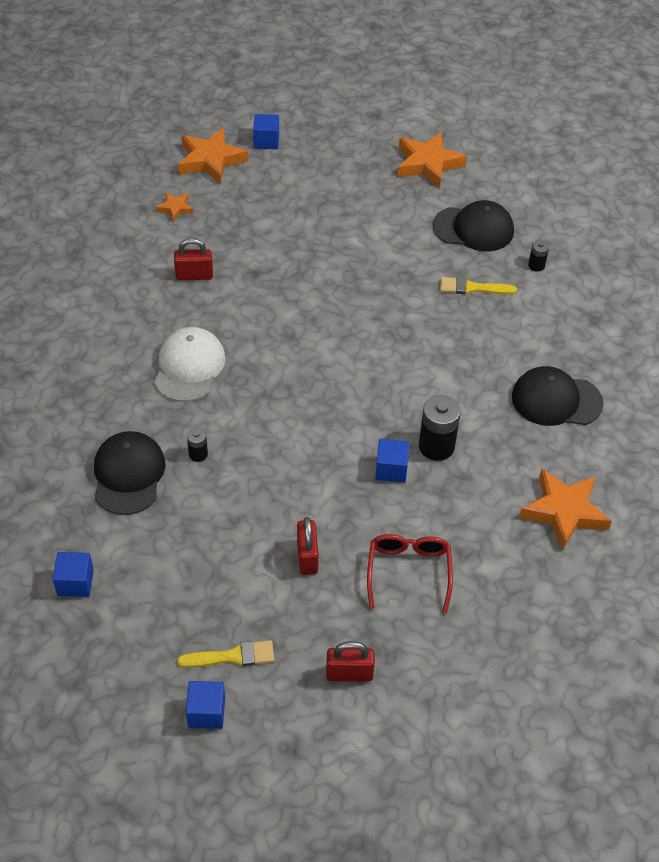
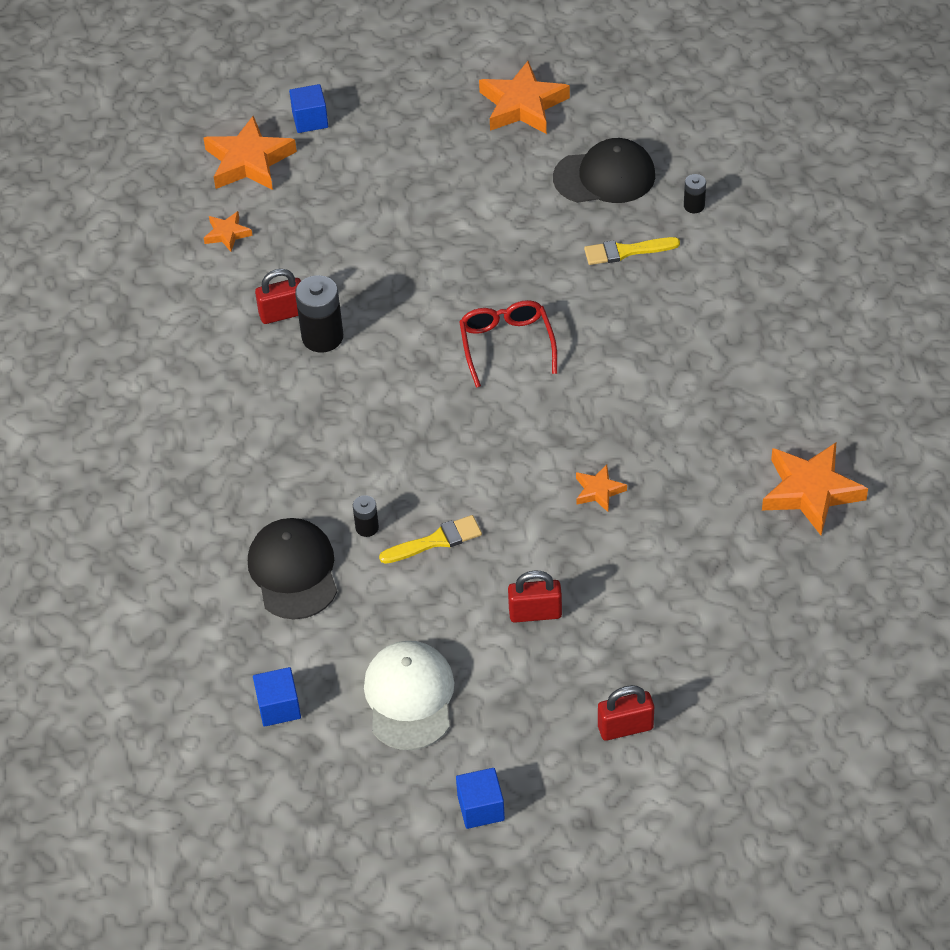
camera: 10 degrees left, 0 degrees up
(189, 367) = (318, 427): white cap -> white cap (409, 697)
(232, 656) = (488, 742): yellow brush -> yellow brush (436, 541)
(307, 557) = (535, 613): red padlock -> red padlock turned 75 degrees counterclockwise
(391, 469) = (599, 491): blue cube -> orange star
(408, 571) = (655, 601): red glasses -> red glasses (506, 345)
(436, 446) = (642, 452): black battery -> black battery (322, 337)
(556, 400) = (764, 364): black cap -> none

